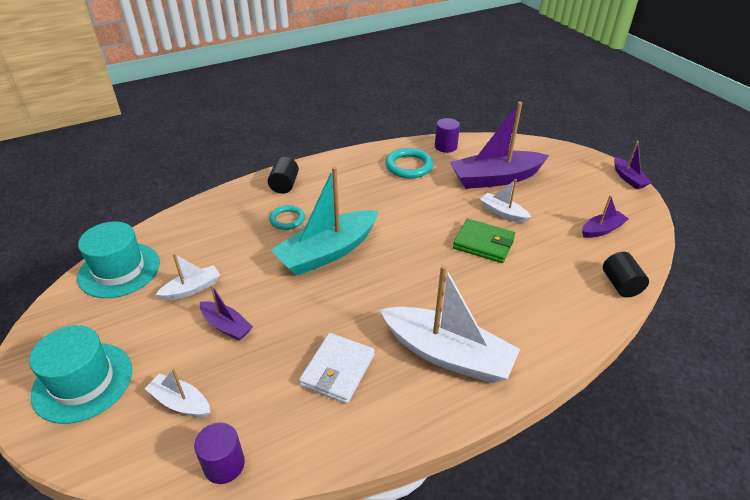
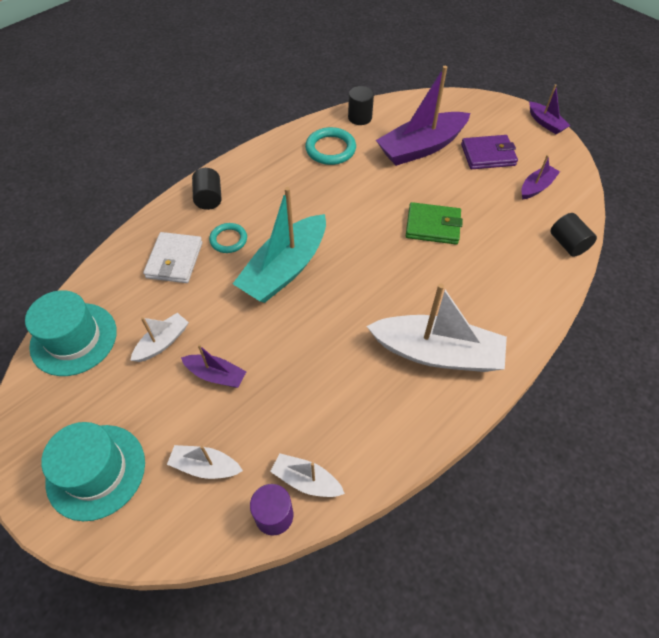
camera: 15 degrees left, 15 degrees up
(337, 370) = (342, 394): white wallet -> white wallet (174, 260)
(445, 146) = (360, 117): purple cylinder -> black cylinder
(503, 213) = (440, 187): white boat -> white boat (306, 480)
(560, 195) = (488, 155): none -> purple wallet

